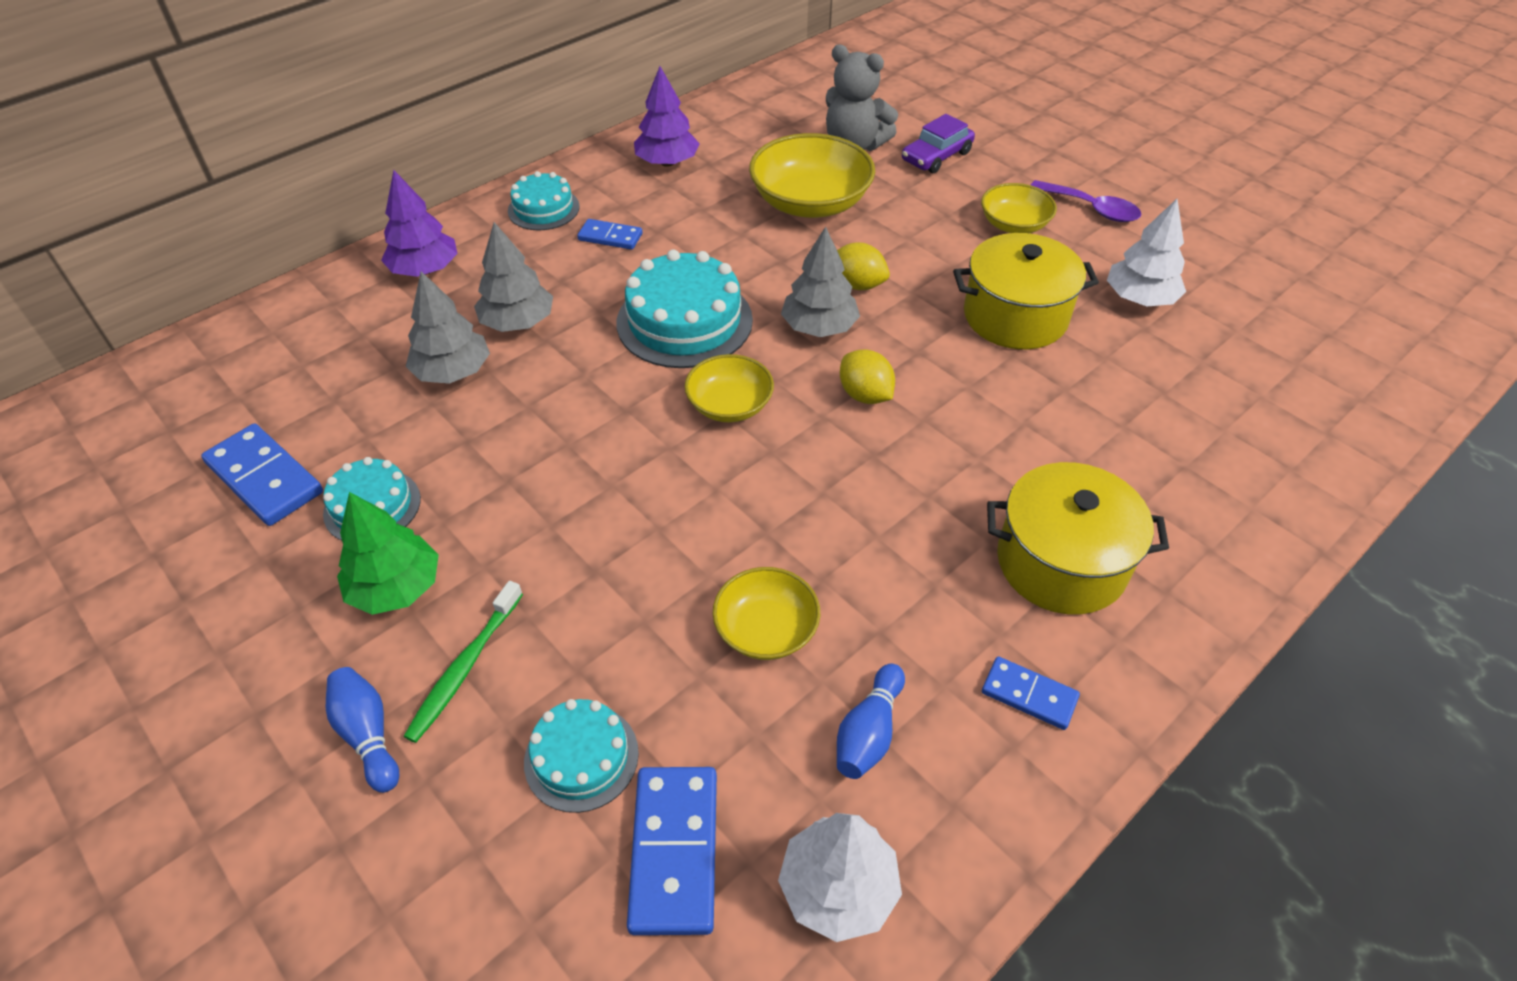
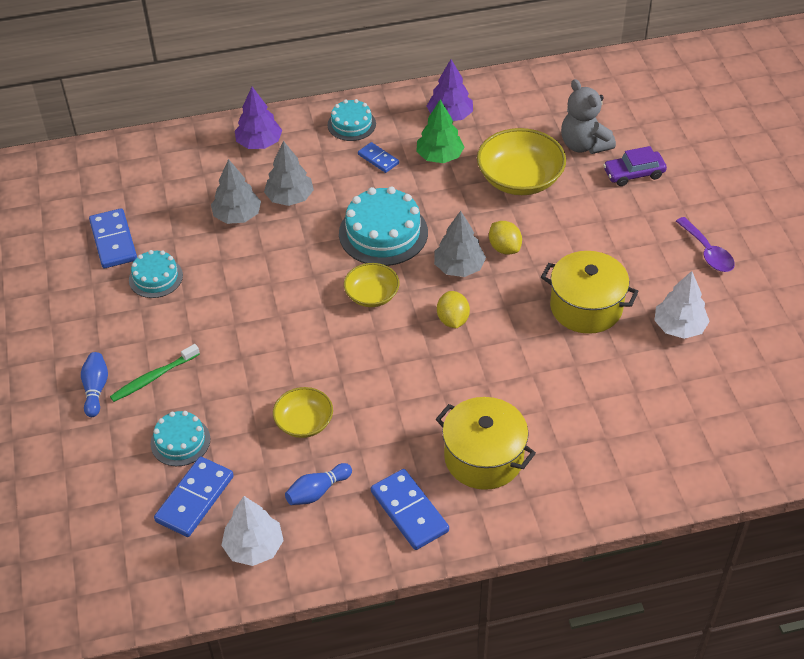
camera: 30 degrees right, 0 degrees up
(396, 587) = (144, 325): green tree -> green tree (439, 156)
(1014, 224) = (642, 244): yellow bowl -> none
(1029, 695) = (409, 511): blue domino -> blue domino, size x1.67

